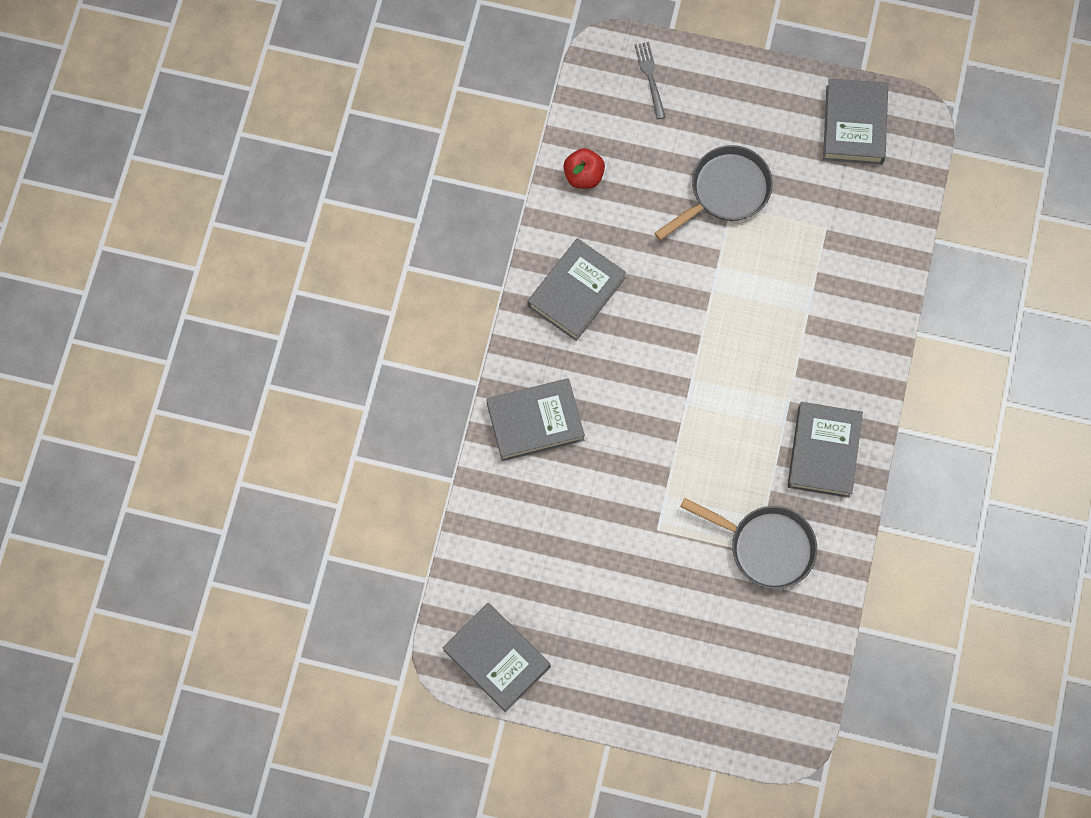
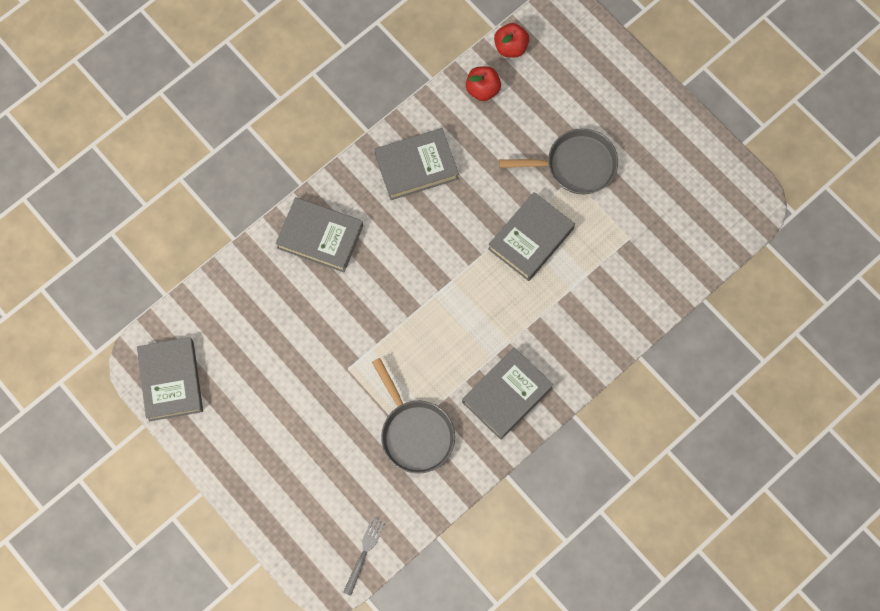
camera: 35 degrees right, 0 degrees up
(579, 117) = (510, 47): none -> red apple
(650, 77) = (582, 51): grey fork -> grey fork (364, 552)
(854, 125) = (706, 178): grey book -> grey book (530, 239)

